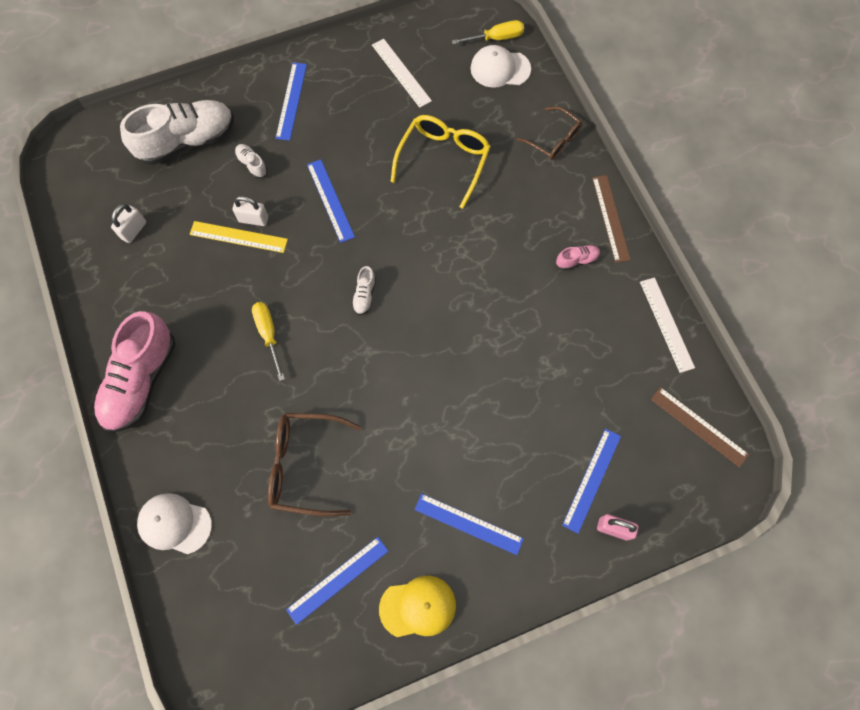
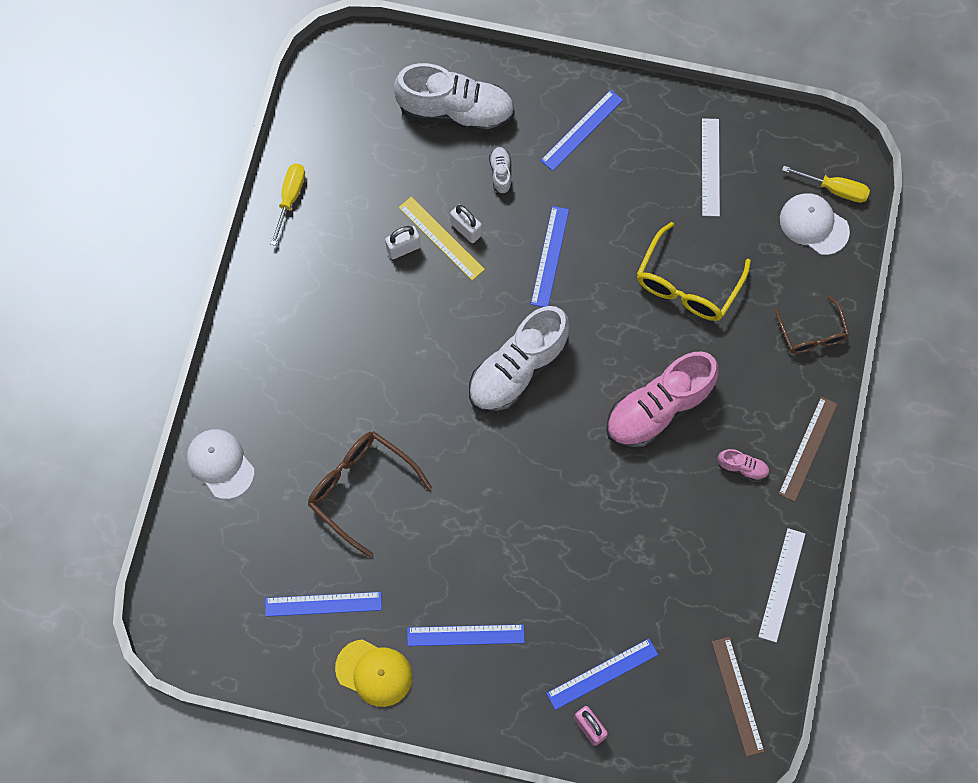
camera: 35 degrees right, 0 degrees up
(134, 230) = (351, 171): white padlock -> white padlock (403, 248)
(141, 380) = (270, 319): pink shoe -> pink shoe (659, 409)
(268, 334) = (407, 349): yellow screwdriver -> yellow screwdriver (290, 198)
(364, 295) = (518, 370): white shoe -> white shoe, size x2.40
(444, 160) = (687, 285): yellow glasses -> yellow glasses turned 150 degrees clockwise
(468, 524) = (465, 635): blue ruler -> blue ruler turned 60 degrees counterclockwise

